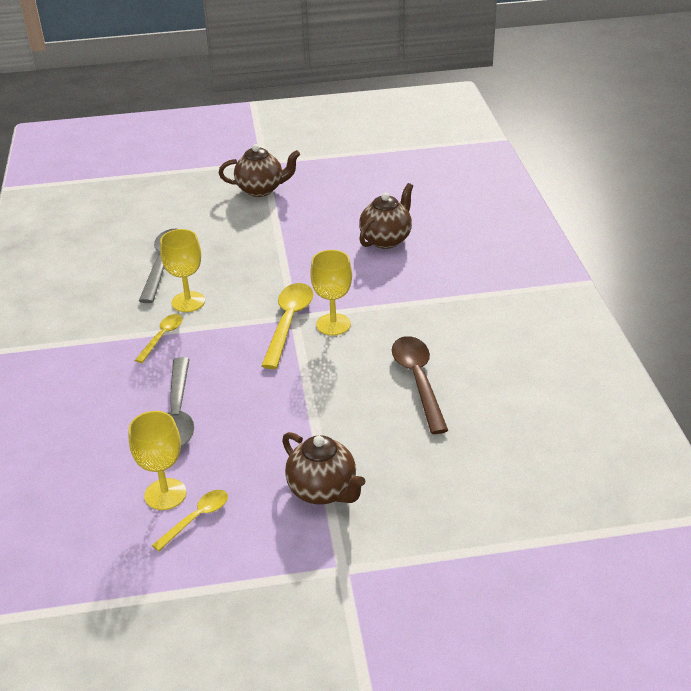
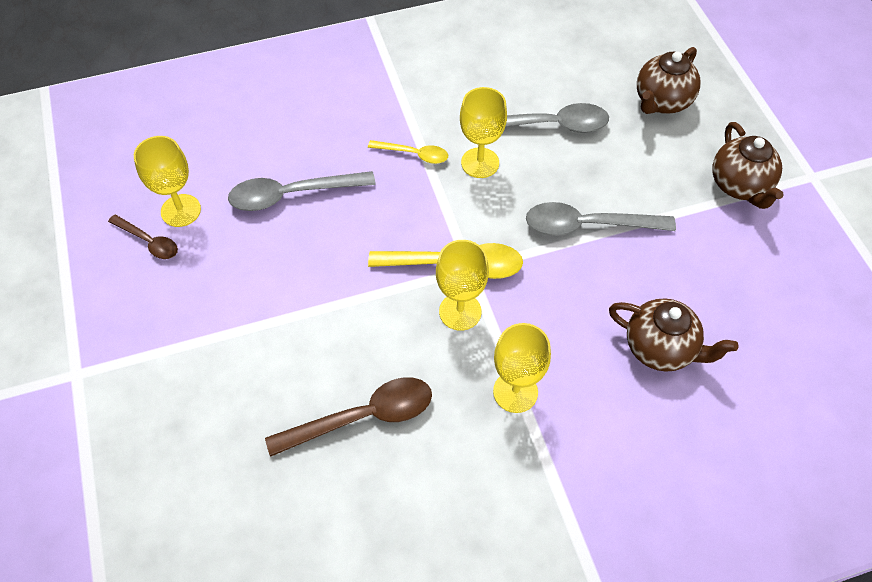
camera: 80 degrees right, 20 degrees up
(197, 518) = (149, 242): yellow spoon -> brown spoon
(272, 257) = (587, 225): none -> grey spoon
(323, 491) = (181, 342): brown teapot -> brown teapot (661, 102)
(409, 304) = (515, 392): none -> yellow goblet

